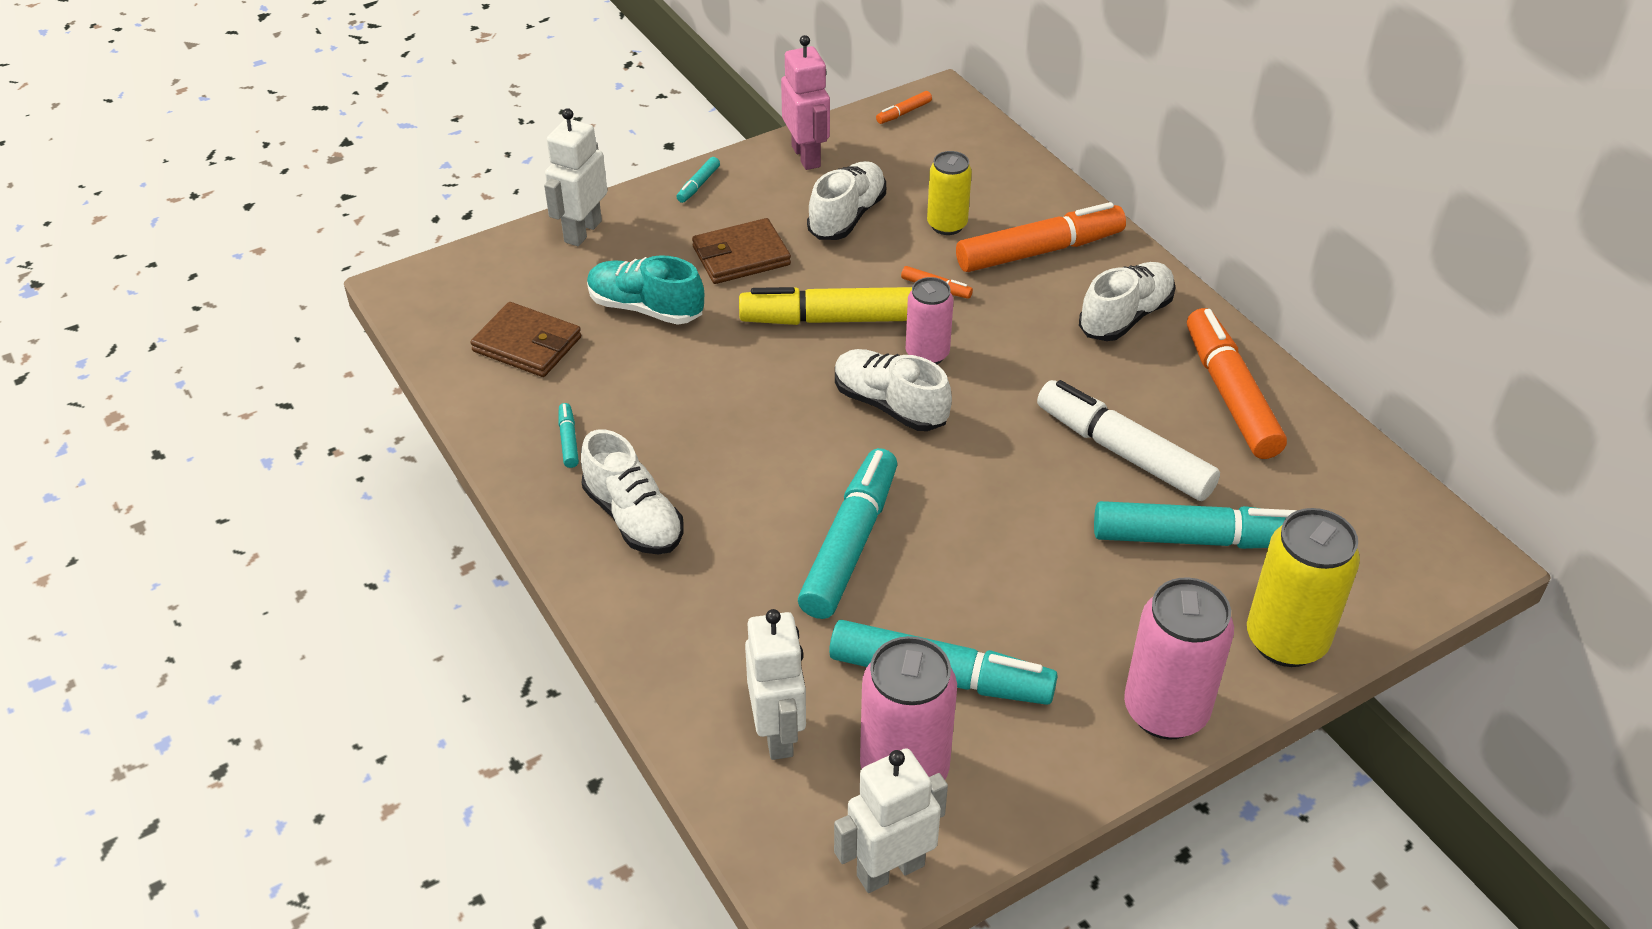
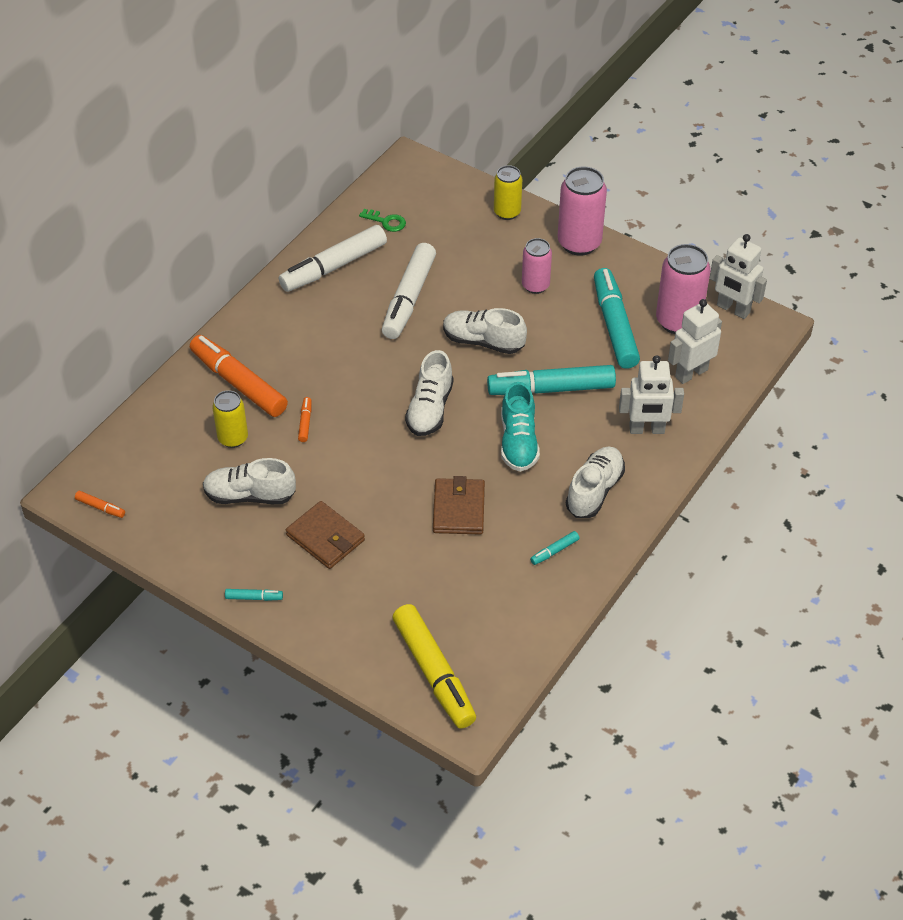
camera: 115 degrees left, 5 degrees up
(527, 344) = (483, 617): brown wallet -> brown wallet (458, 509)
(582, 231) = (346, 644): white robot -> white robot (646, 429)
(645, 308) = (409, 567): turquoise shoe -> turquoise shoe (518, 442)
(806, 156) = (186, 546): pink robot -> none
(832, 319) = (365, 464): yellow marker -> yellow marker (434, 673)
(927, 354) = (373, 406): pink can -> pink can (535, 285)
(1125, 317) = (286, 326): white shoe -> white shoe (483, 341)
(1197, 539) = (458, 256): turquoise marker -> none
(1230, 394) = (333, 266): orange marker -> white marker
(1286, 640) = (507, 212): yellow can -> yellow can, size x0.63
(1315, 481) = (386, 221): none -> green key

